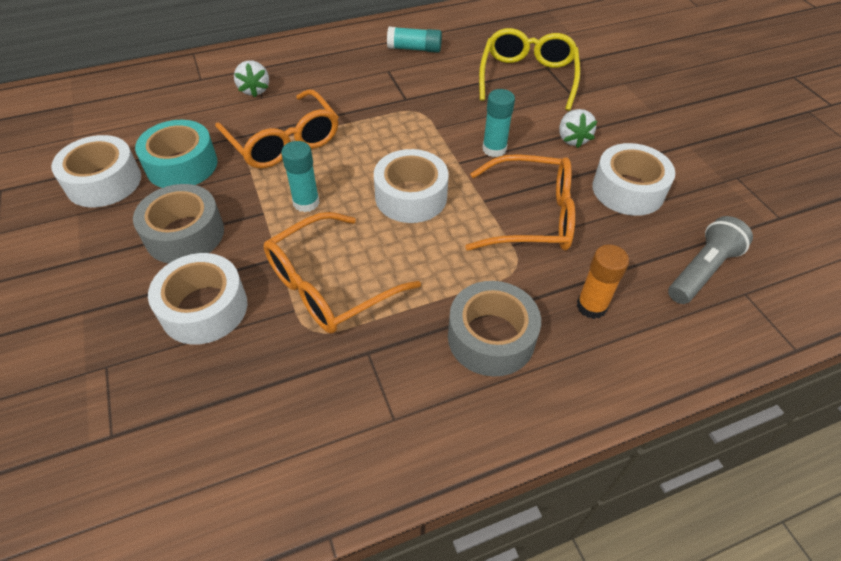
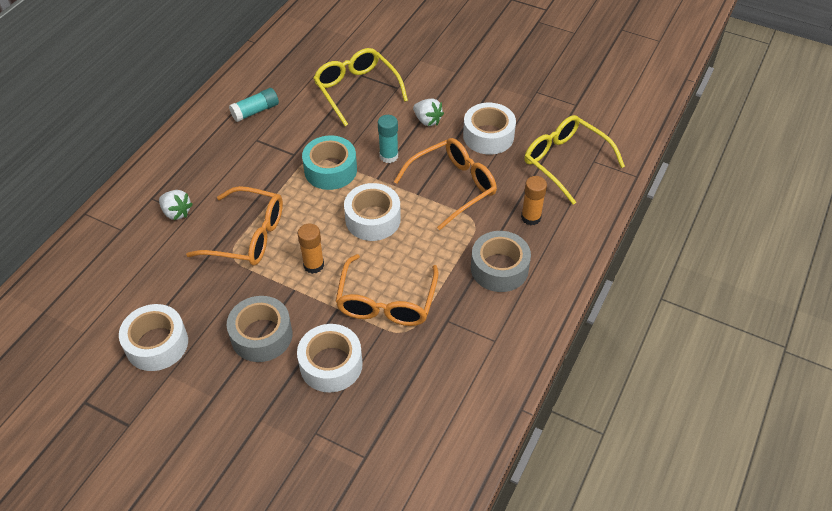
camera: 40 degrees left, 0 degrees up
(182, 165) = (197, 297): turquoise tape -> turquoise tape (330, 170)
(306, 202) = (313, 265): turquoise glue stick -> orange glue stick
(702, 271) = (565, 162): grey flashlight -> yellow glasses

